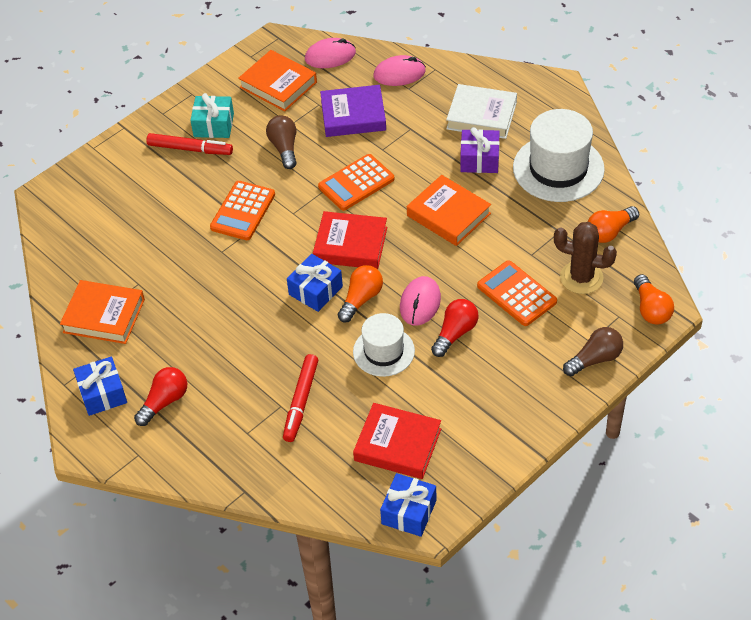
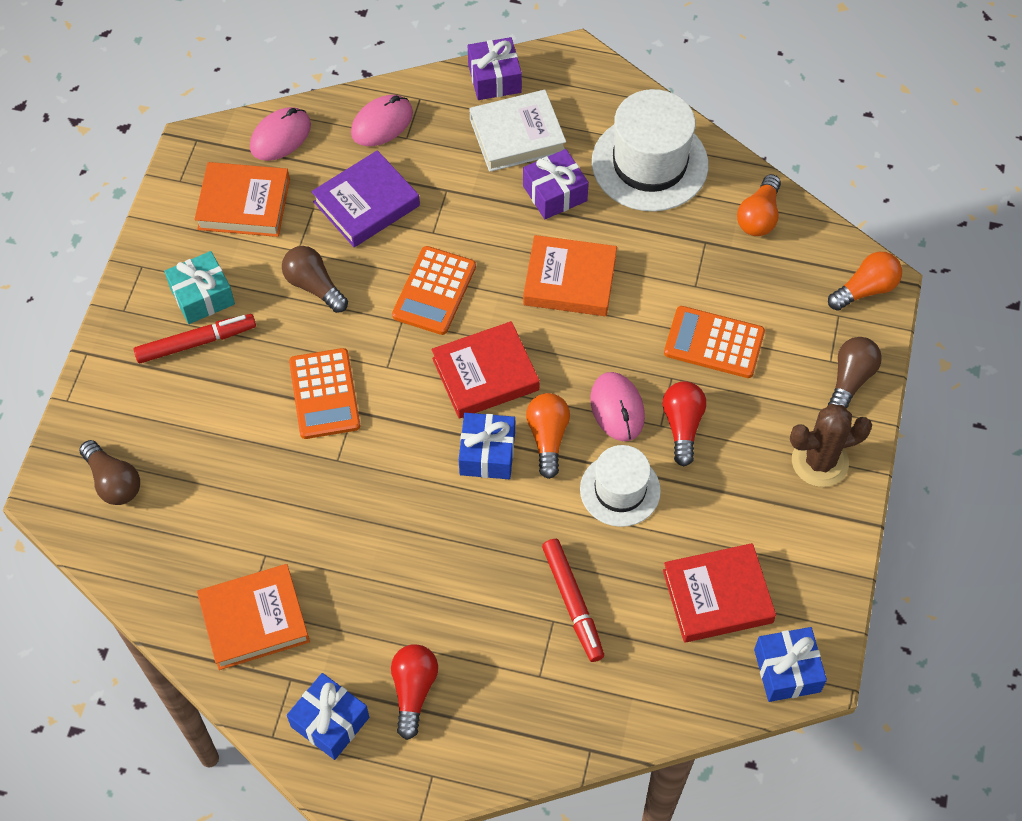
camera: 35 degrees left, 10 degrees up
(84, 203) = (113, 481): none -> brown light bulb
(493, 76) = (494, 78): none -> purple gift
(581, 278) = (768, 288): brown cactus -> brown cactus (820, 461)
(651, 309) = (865, 289): orange light bulb -> orange light bulb turned 75 degrees counterclockwise

